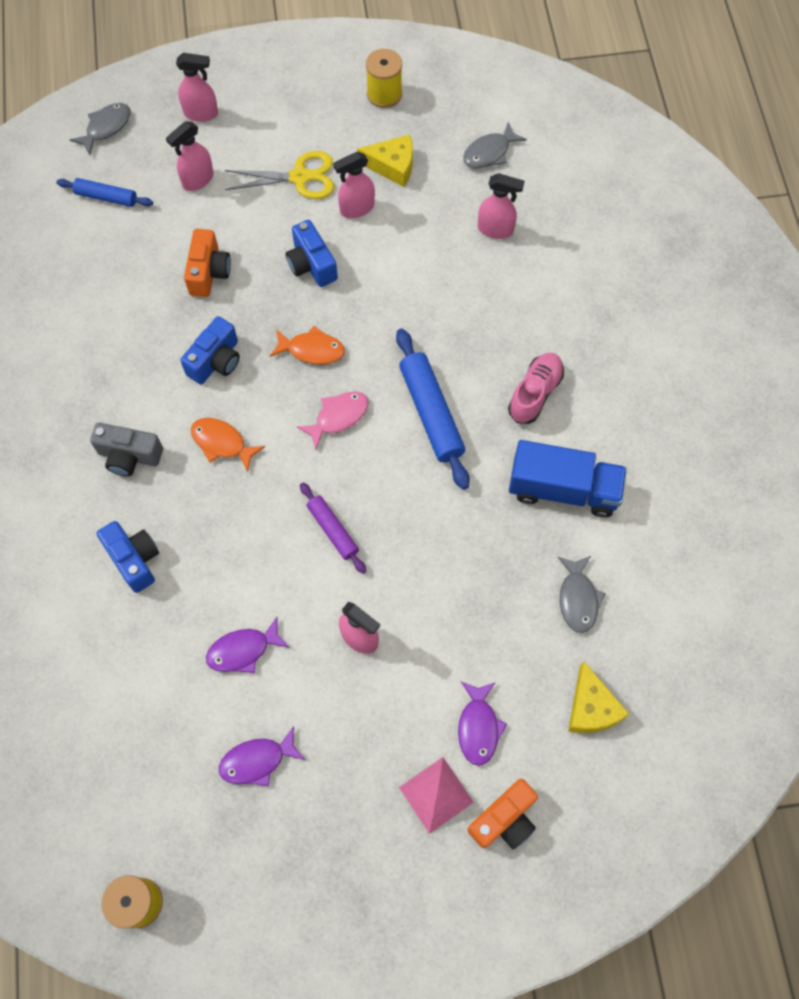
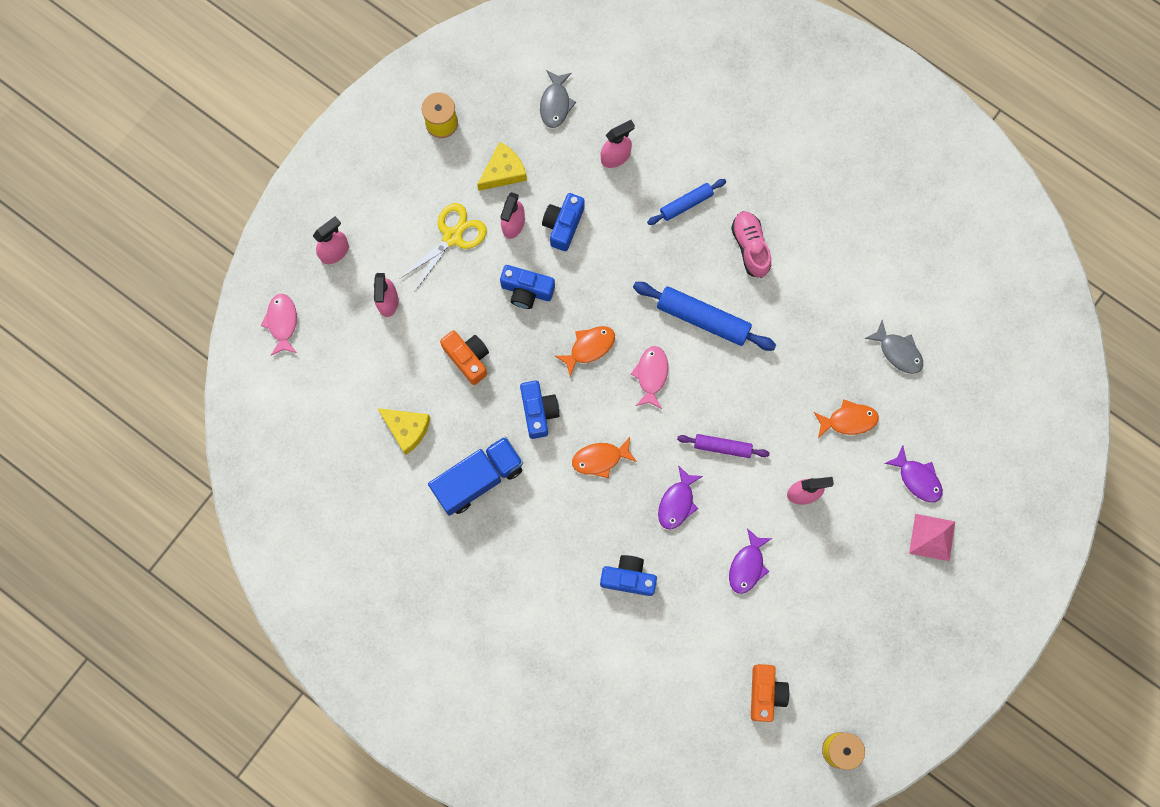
camera: 45 degrees left, 10 degrees up
(106, 128) = (282, 322): grey fish -> pink fish
(106, 197) = (341, 371): blue rolling pin -> blue rolling pin (686, 204)
(129, 456) = (554, 521): grey camera -> none
(257, 761) = (820, 616): purple fish -> purple fish (677, 502)
(396, 242) = (563, 225): none -> blue camera
(468, 614) = (848, 420): none -> orange fish
(504, 820) = (980, 514): orange camera -> orange camera (765, 693)
(563, 489) = (826, 293): blue truck -> blue truck (478, 479)
(591, 708) = (965, 407): yellow cheese -> yellow cheese (407, 429)

